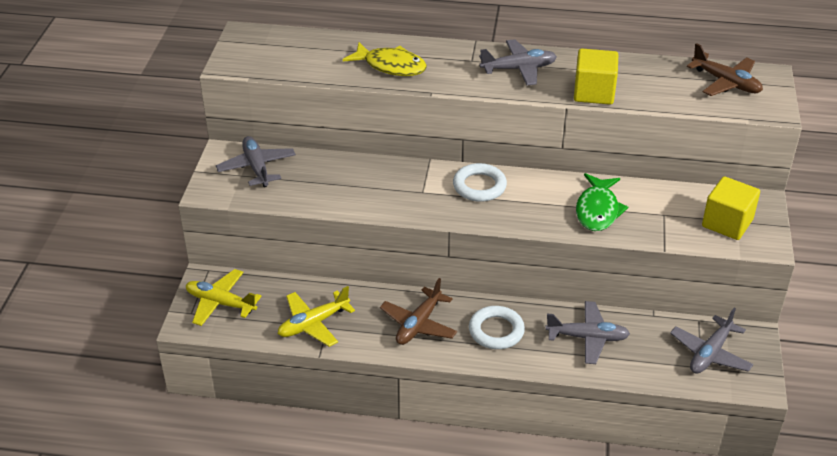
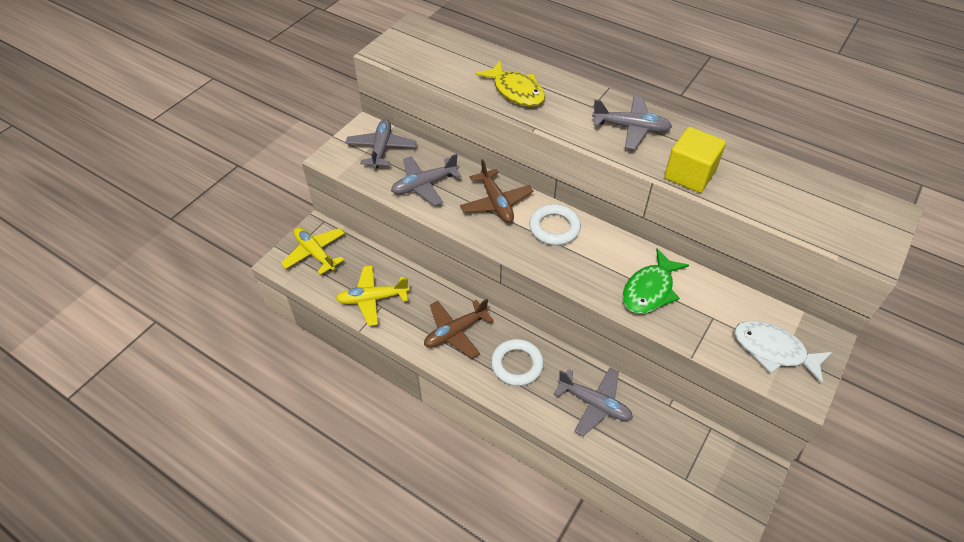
camera: 25 degrees right, 10 degrees up
(710, 353) = (703, 468): grey plane -> grey plane (424, 185)
(726, 82) = (837, 206): brown plane -> brown plane (496, 202)
(727, 223) = (773, 351): yellow cube -> white fish

